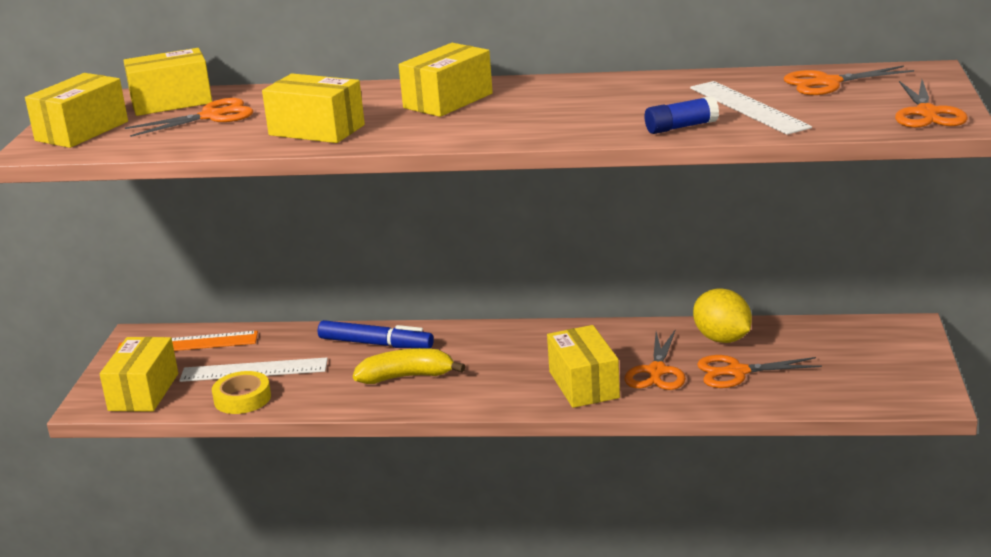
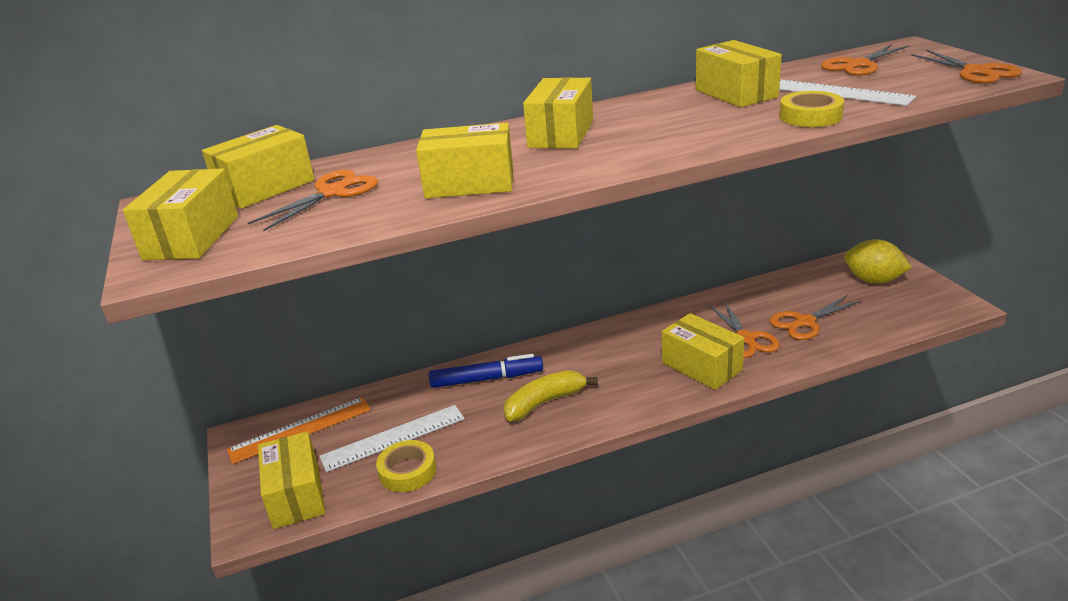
camera: 25 degrees left, 5 degrees up
(658, 91) = (736, 93): none -> yellow box
(681, 127) = (810, 116): blue glue stick -> yellow tape
(722, 339) = (763, 298): yellow lemon -> yellow lemon (873, 280)

